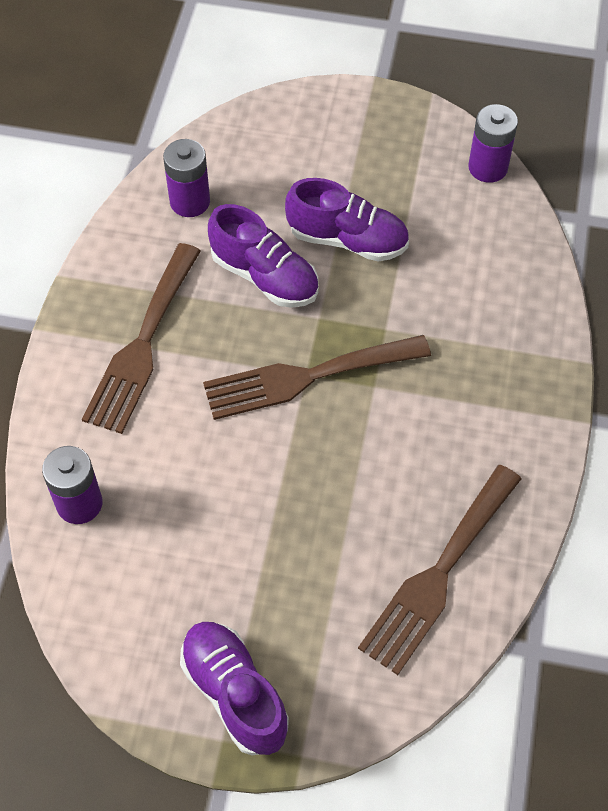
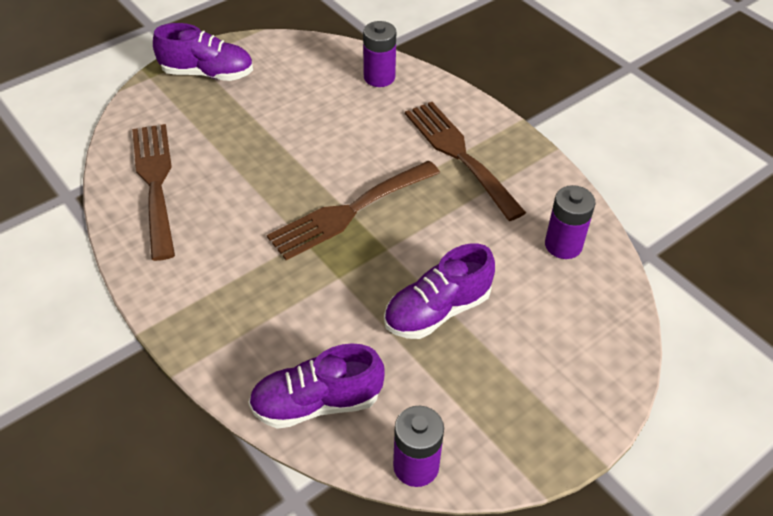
camera: 130 degrees right, 10 degrees down
(265, 276) = (452, 243): purple shoe -> purple shoe (316, 403)
(306, 377) = (349, 212): brown fork -> brown fork turned 150 degrees counterclockwise

